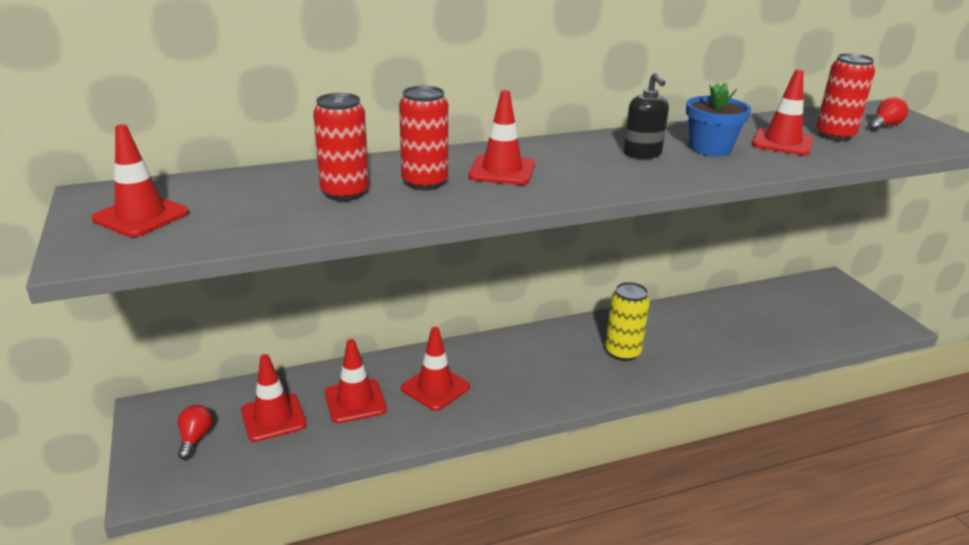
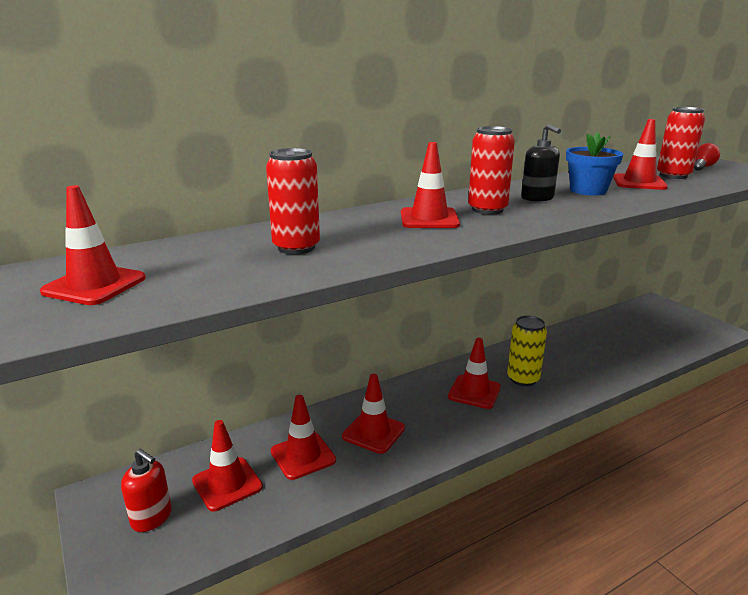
camera: 10 degrees left, 5 degrees down
(195, 438) = (152, 518): red light bulb -> red soap dispenser
(425, 182) = (366, 233): red can -> red can (487, 209)
(561, 359) = (474, 392): none -> red traffic cone

